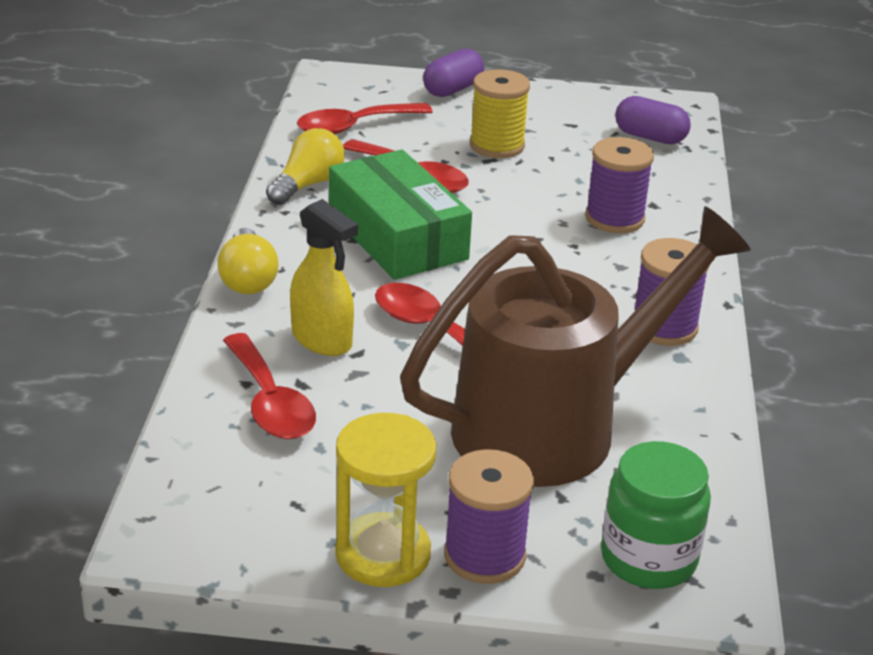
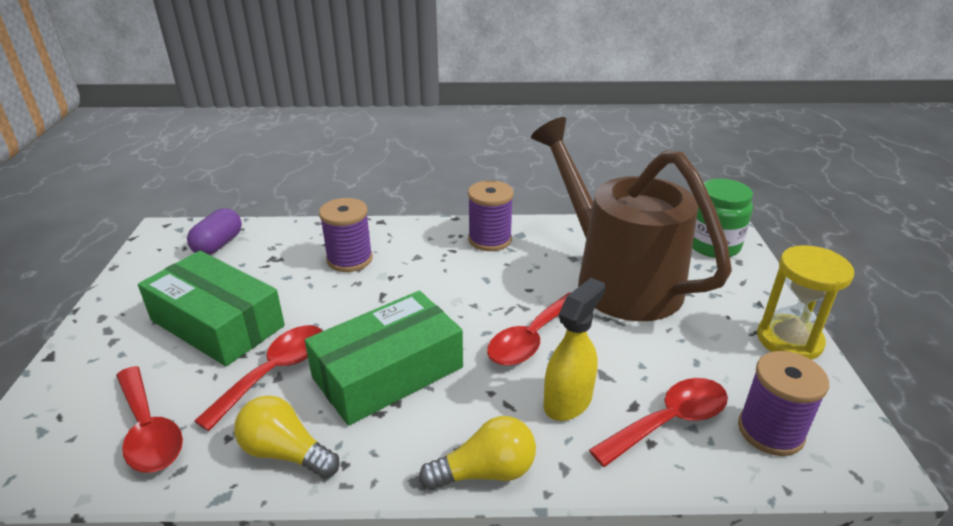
camera: 95 degrees left, 0 degrees up
(453, 89) = (80, 360): purple capsule -> none
(484, 555) = (756, 299): purple spool -> purple spool (770, 431)
(497, 145) = (217, 323): yellow spool -> green box

